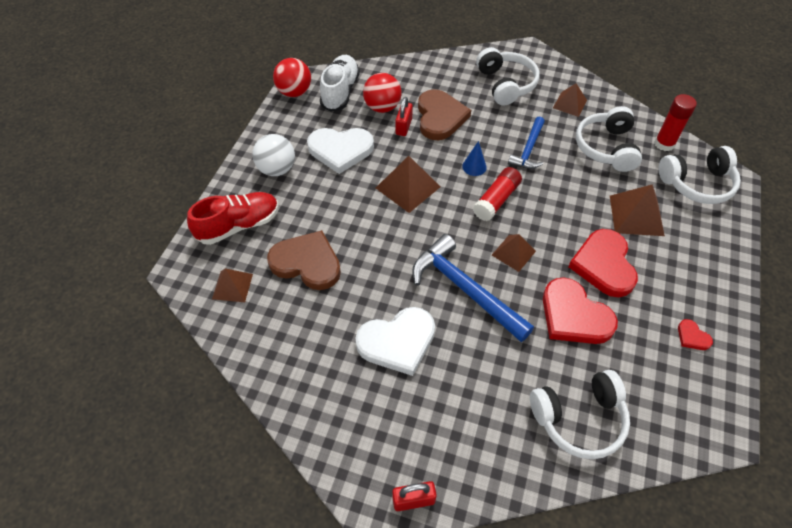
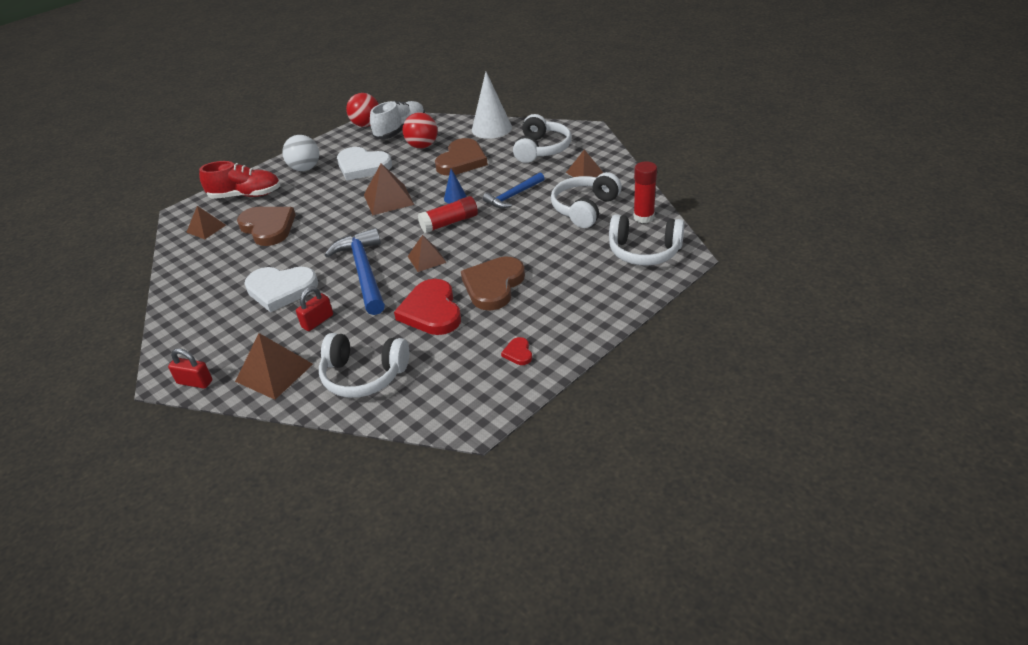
camera: 30 degrees right, 15 degrees down
(403, 126) = (426, 161): red padlock -> red padlock (317, 321)
(434, 68) = (491, 128): none -> white cone
(603, 265) = (493, 285): red heart -> brown heart
(636, 215) = (560, 260): brown pyramid -> brown pyramid (274, 372)

